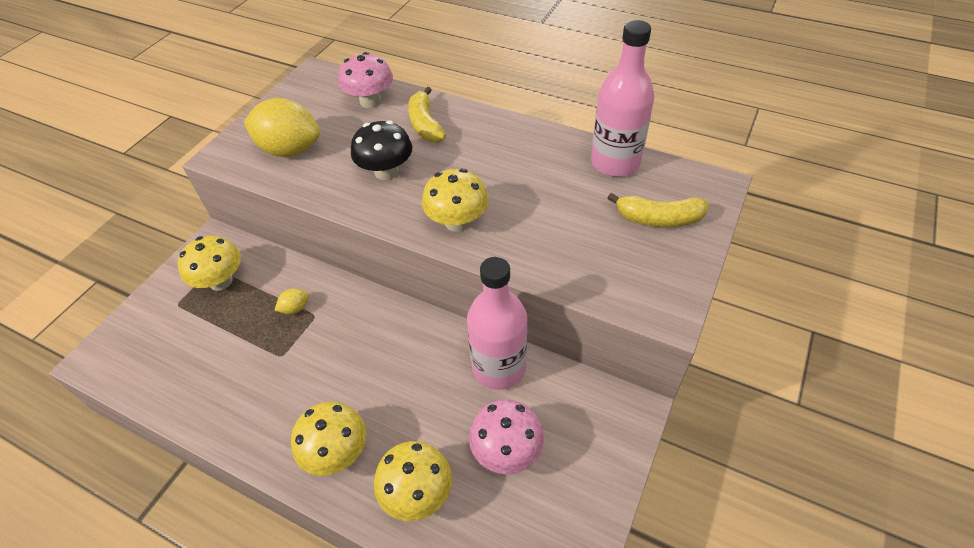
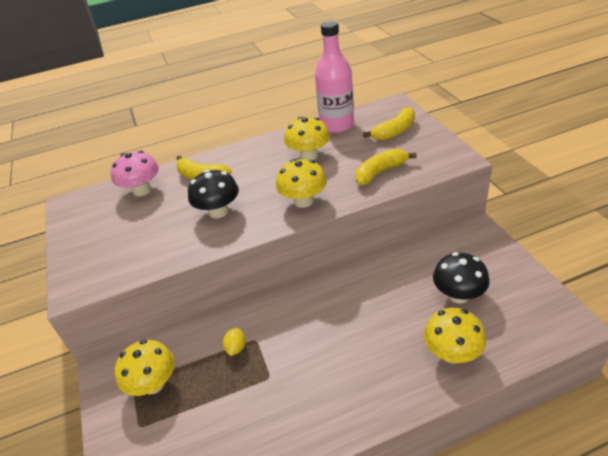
camera: 45 degrees left, 10 degrees down
(290, 150) = (127, 248): yellow lemon -> none
(336, 452) = (383, 382): yellow mushroom -> yellow mushroom (309, 156)
(499, 367) = (397, 268): pink bottle -> none
(506, 451) = (458, 295): pink mushroom -> black mushroom
(566, 253) = (380, 172): none -> yellow banana

